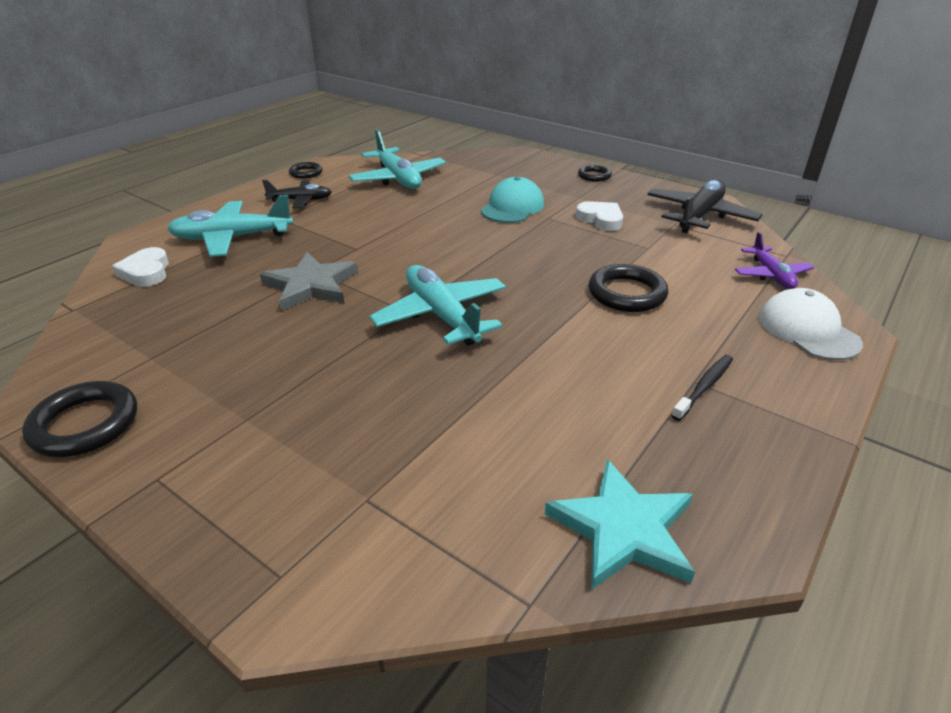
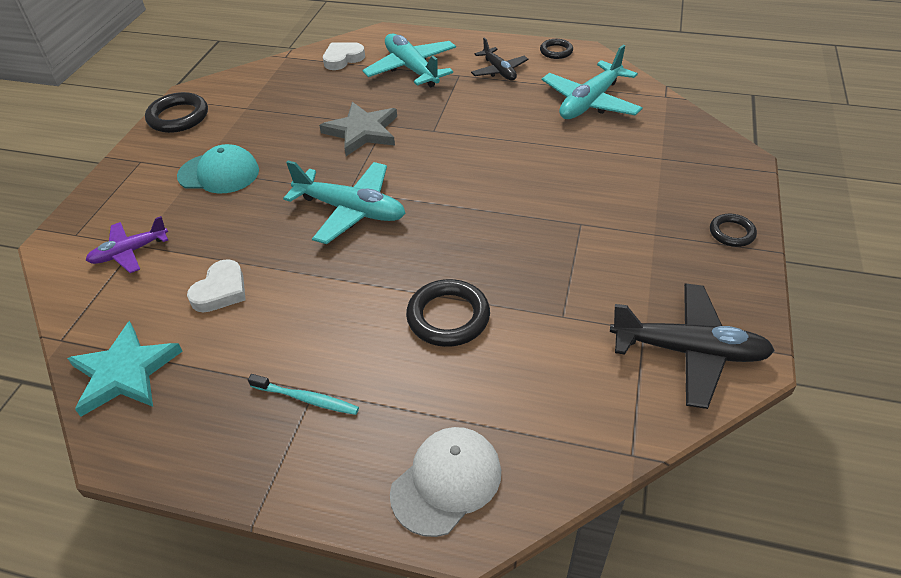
camera: 70 degrees right, 10 degrees up
(441, 315) = (351, 210): turquoise plane -> turquoise plane turned 75 degrees clockwise
(512, 207) = (586, 192): turquoise cap -> turquoise cap (219, 173)
(600, 219) = (607, 264): white heart -> white heart (221, 291)
(704, 387) = (306, 399): black toothbrush -> turquoise toothbrush
(771, 275) = (564, 439): purple plane -> purple plane (129, 252)

